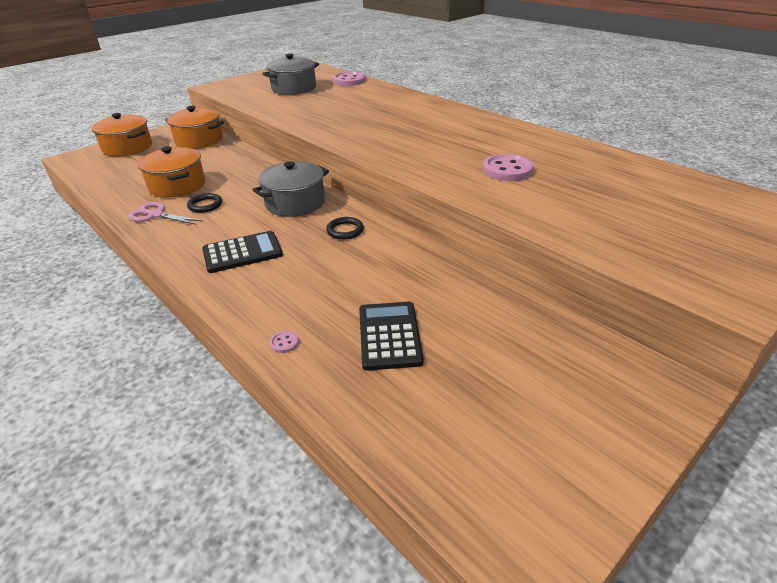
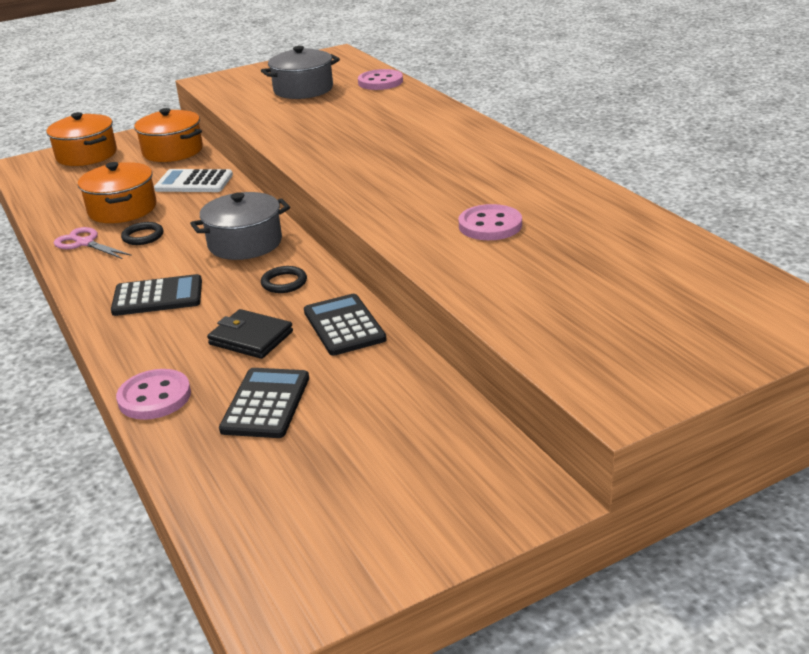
camera: 15 degrees right, 5 degrees down
(228, 161) = (194, 182): none -> white calculator
(284, 343) = (154, 397): pink button -> pink button, size x2.28
(343, 279) = (251, 338): none -> black wallet
(415, 260) = (344, 325): none -> black calculator

